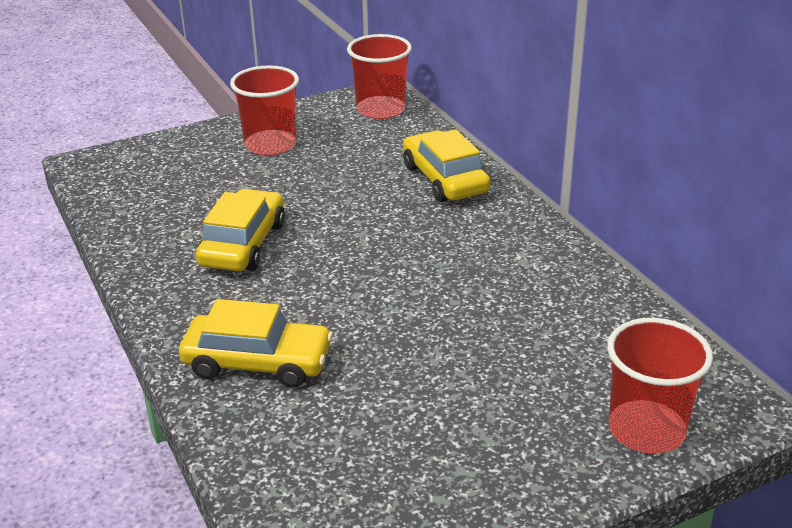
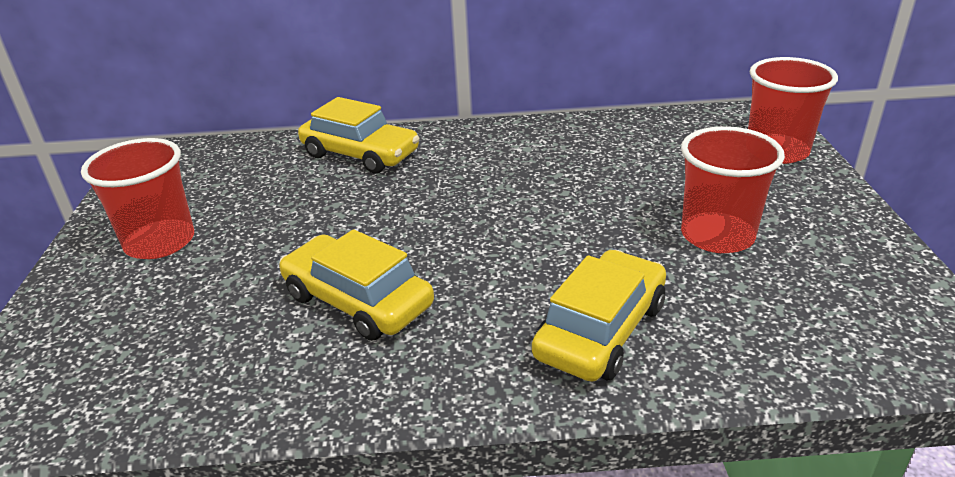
camera: 65 degrees left, 0 degrees up
(381, 109) = (184, 160): red cup -> red cup (717, 236)
(445, 179) = (360, 154): yellow car -> yellow car turned 150 degrees counterclockwise

